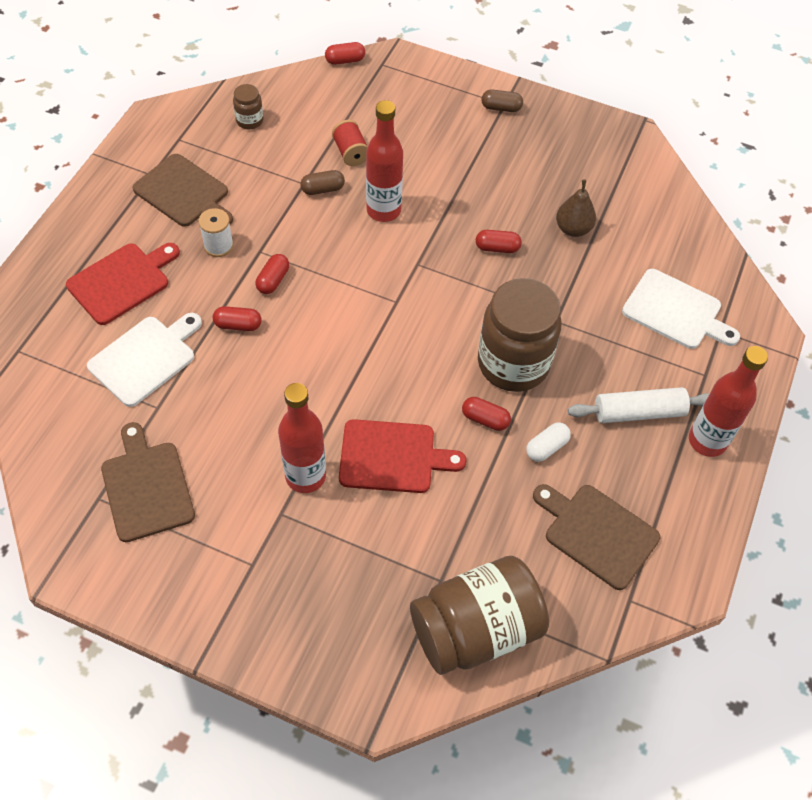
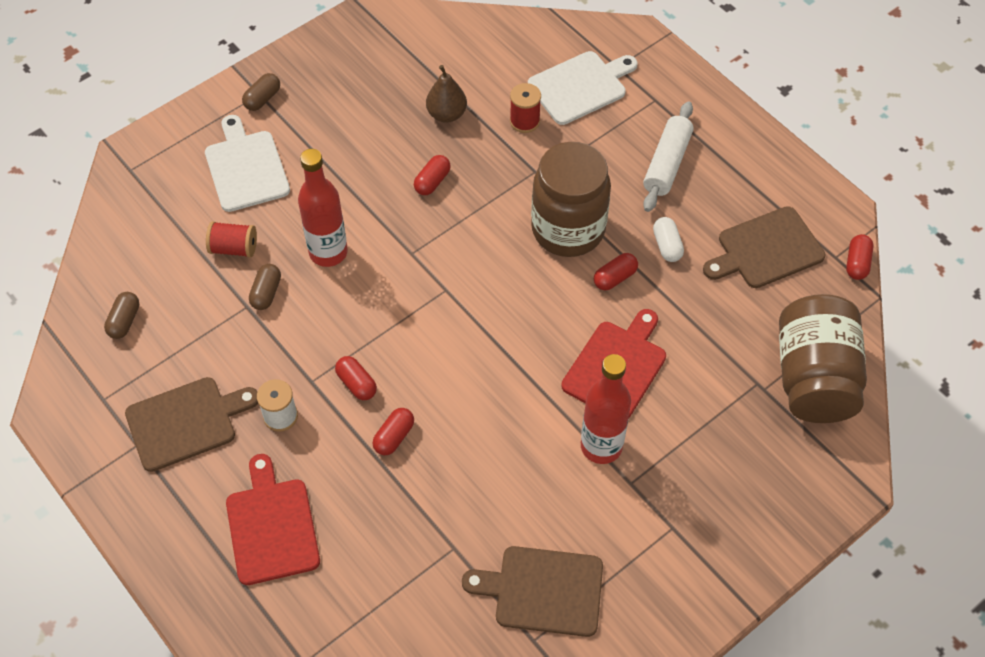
camera: 60 degrees left, 0 degrees up
(145, 358) = (386, 538): white cutting board -> white cutting board (245, 167)
(249, 121) = (124, 321): brown jar -> brown capsule
(345, 60) = (100, 199): red capsule -> red capsule (857, 263)
(606, 286) = (524, 121): none -> red spool
(707, 441) = (718, 131): red bottle -> none

